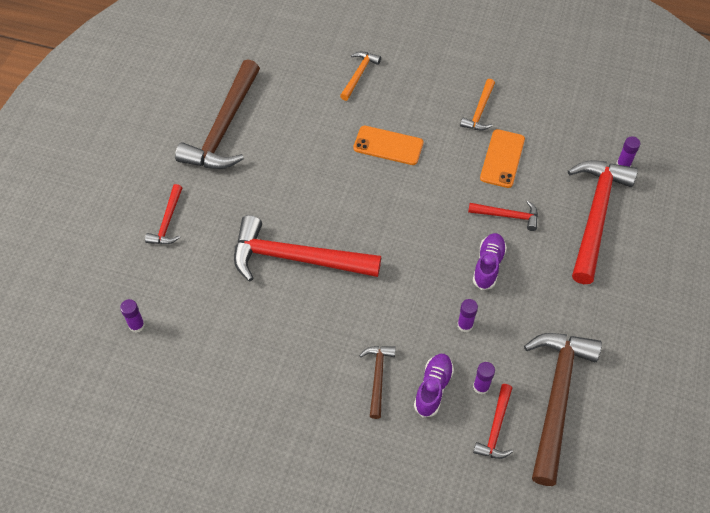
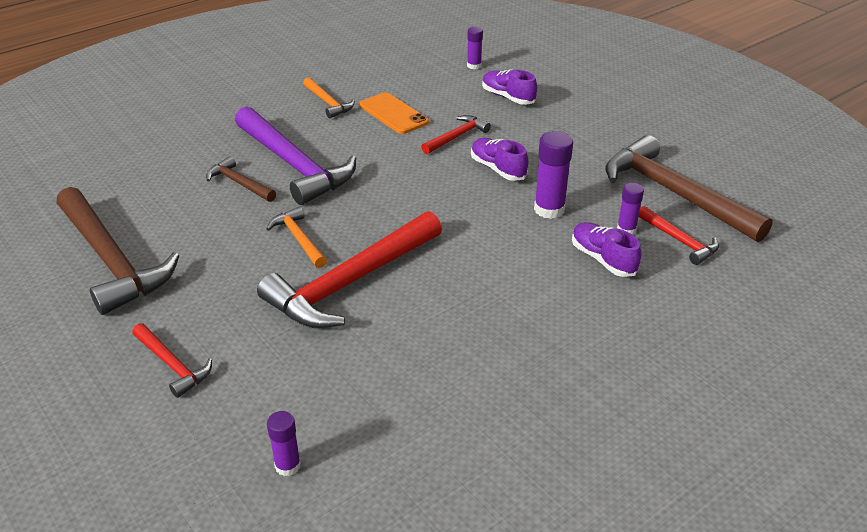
camera: 55 degrees left, 20 degrees down
(359, 75) = (187, 146): orange hammer -> orange hammer (299, 239)
(378, 377) = (557, 290): brown hammer -> brown hammer (239, 183)
(388, 146) = (294, 165): orange phone -> purple hammer
(465, 325) = (549, 209): purple glue stick -> purple glue stick, size x1.66
(595, 215) = (508, 97): red hammer -> purple shoe

